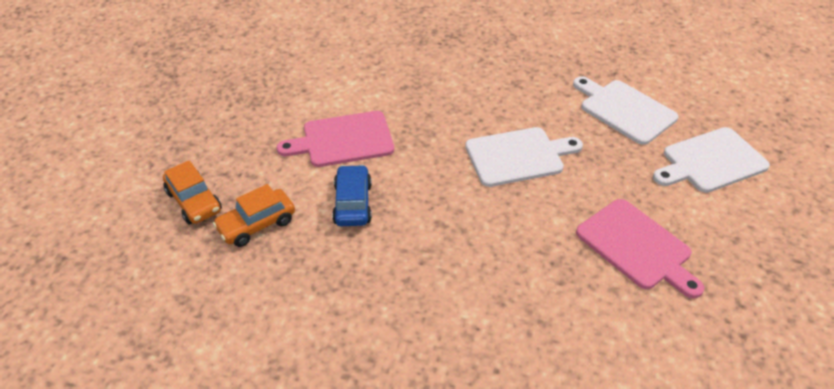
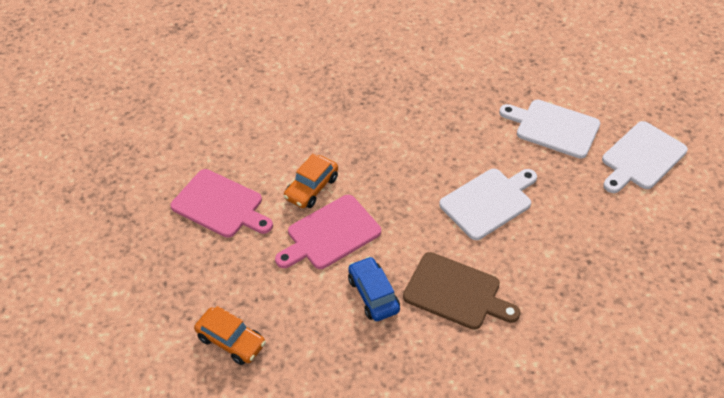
camera: 20 degrees left, 5 degrees up
(257, 224) = (301, 343): orange car -> orange car (311, 188)
(437, 227) = (456, 292): none -> brown cutting board
(637, 247) = (619, 256): pink cutting board -> pink cutting board (220, 205)

